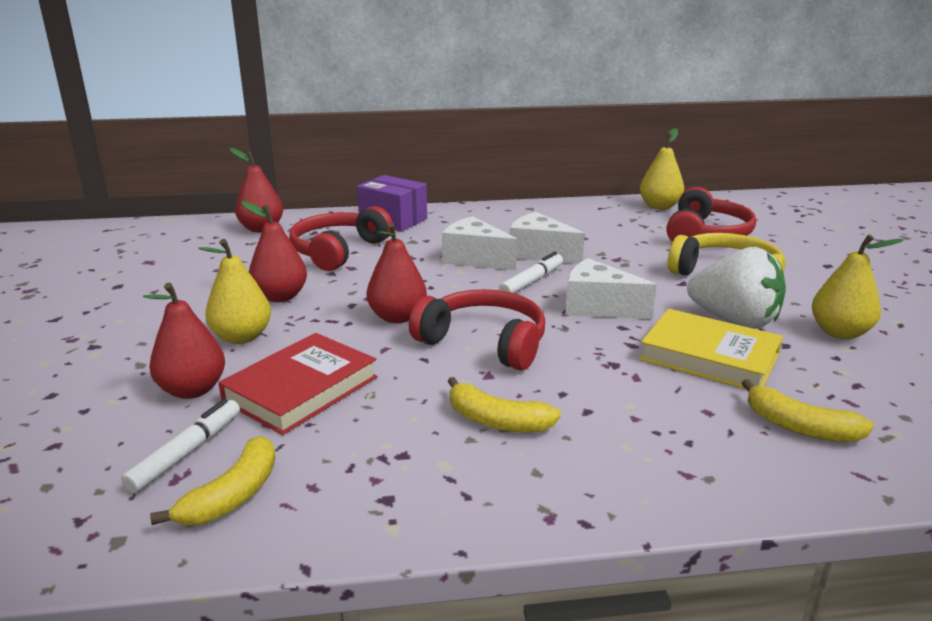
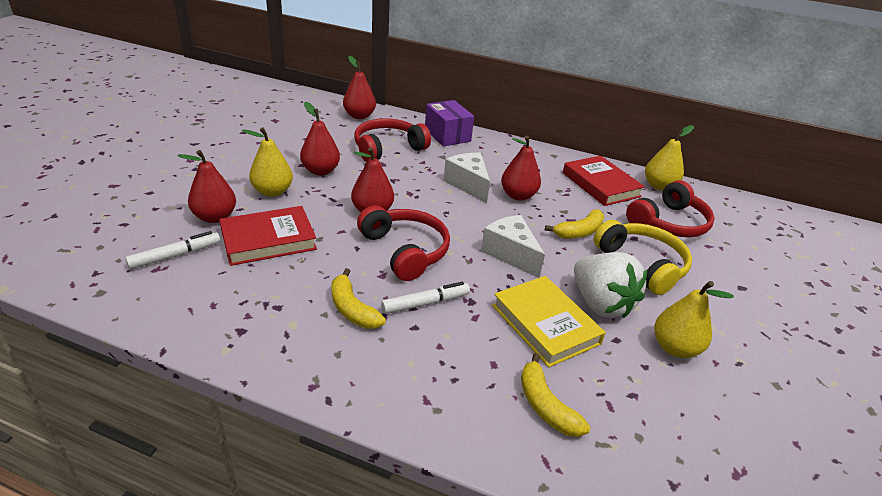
camera: 25 degrees right, 10 degrees up
(233, 495) = (171, 292): yellow banana -> yellow banana (579, 232)
(532, 281) = (487, 216): white marker -> white marker (425, 303)
(539, 253) = (518, 196): white cheese -> red pear
(606, 220) = (600, 184): none -> red book

